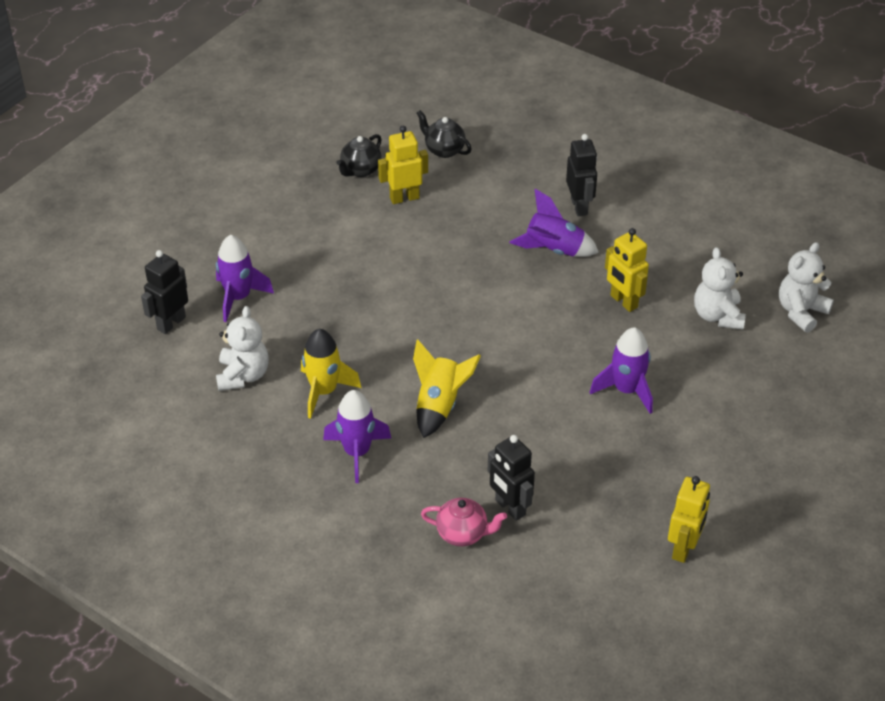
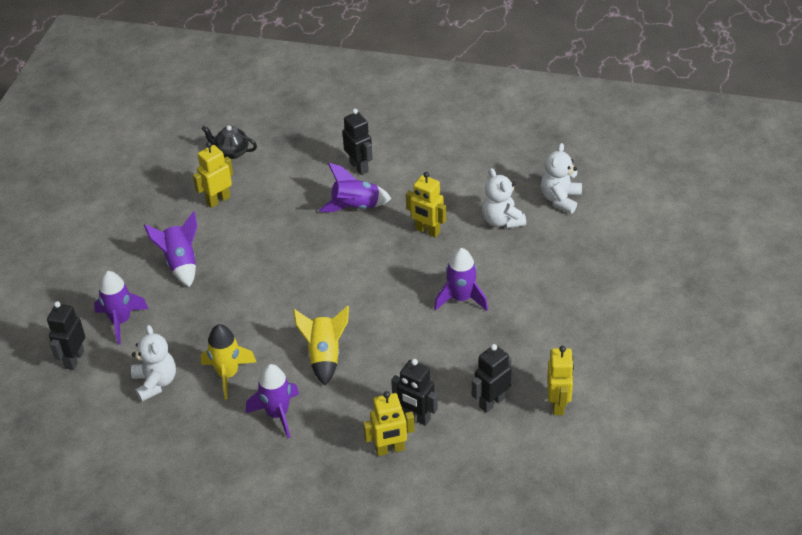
camera: 20 degrees left, 0 degrees up
(331, 255) = (181, 263): none -> purple rocket
(360, 170) = (171, 188): black teapot -> none
(463, 534) = (390, 449): pink teapot -> yellow robot
(606, 520) = (491, 402): none -> black robot

